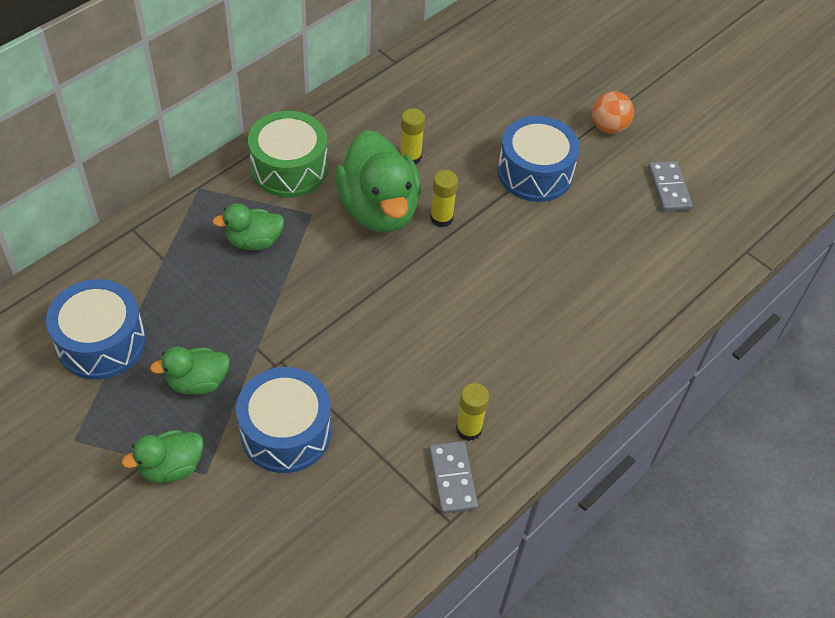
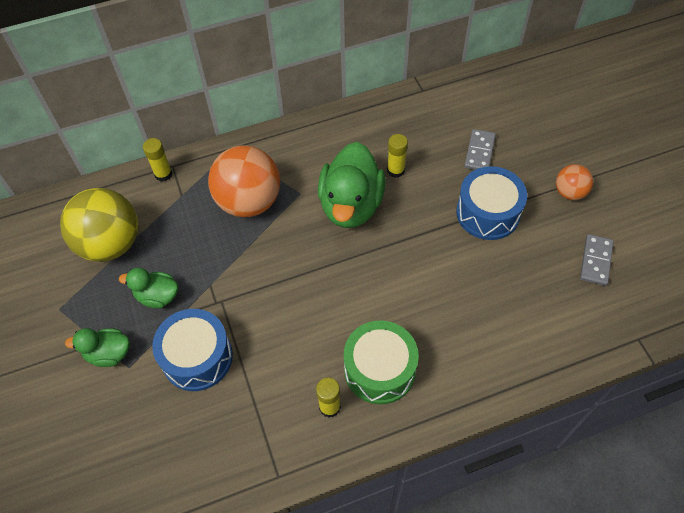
camera: 30 degrees right, 5 degrees up
(101, 342) = (111, 243): blue drum -> yellow ball
(254, 241) = (249, 202): green duck -> orange ball
(289, 168) = (302, 153): green drum -> green drum (379, 369)
(441, 218) = (395, 227): yellow glue stick -> yellow glue stick (163, 174)
(452, 478) = (297, 442): grey domino -> grey domino (479, 152)

